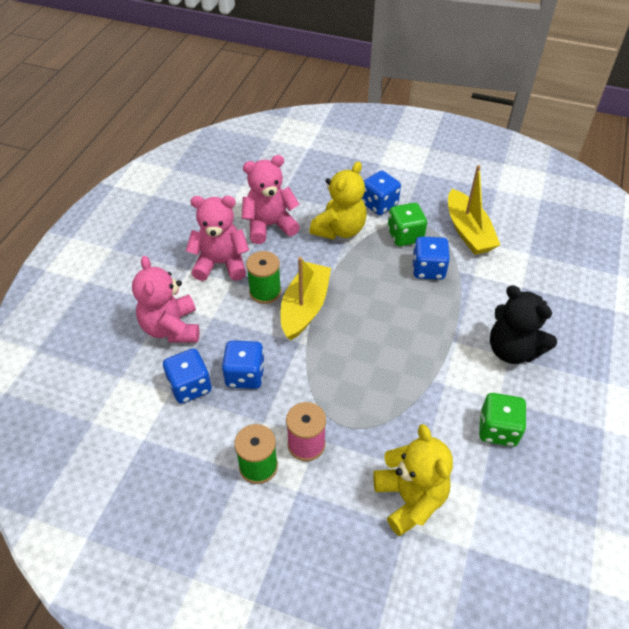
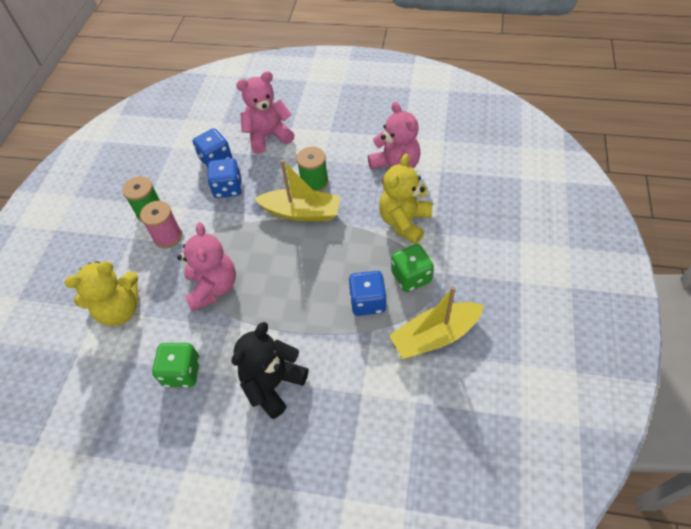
camera: 85 degrees right, 5 degrees up
(221, 264) = (340, 148): pink teddy bear -> pink teddy bear (213, 287)
(339, 230) = (404, 222): yellow teddy bear -> yellow teddy bear turned 90 degrees clockwise
(379, 204) = (452, 249): blue dice -> none

